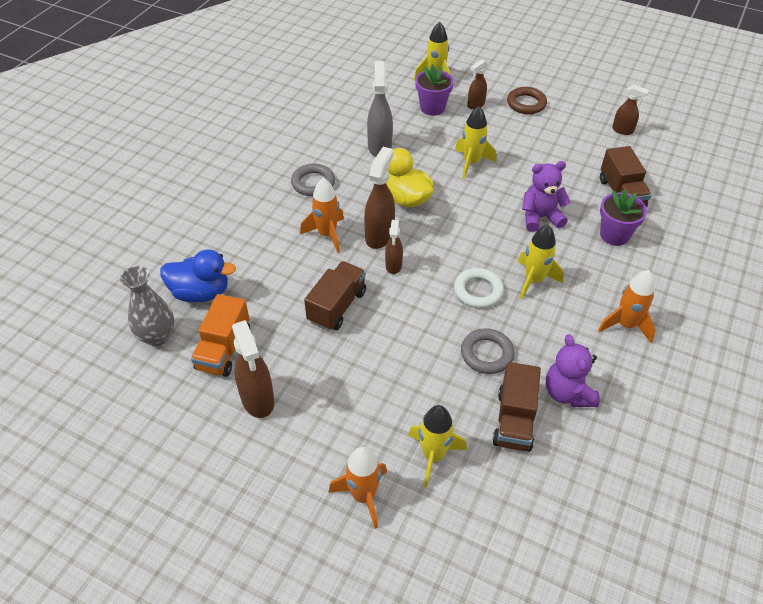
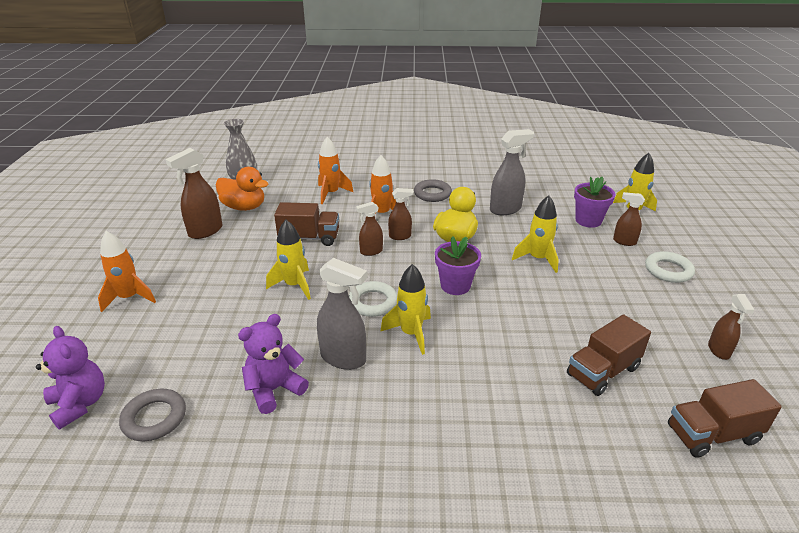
camera: 65 degrees right, 15 degrees down
(201, 292) = (290, 185): blue duck -> none
(224, 349) = (244, 207): orange truck -> orange duck
(379, 235) = (400, 236): brown spray bottle -> brown spray bottle, size x0.60
(433, 456) = (175, 322): yellow rocket -> yellow rocket (294, 285)
(486, 354) = (299, 325): grey ring -> grey ring (154, 418)
(514, 420) = (227, 360): brown truck -> brown truck (712, 434)
(526, 104) = (668, 270): brown ring -> white ring
(540, 217) = (504, 318): purple teddy bear -> purple teddy bear (80, 404)
(546, 334) = (344, 358): none -> grey spray bottle
(614, 235) = (527, 379): purple flower pot -> purple flower pot (455, 286)
(626, 325) = (392, 417): orange rocket -> orange rocket (331, 194)

